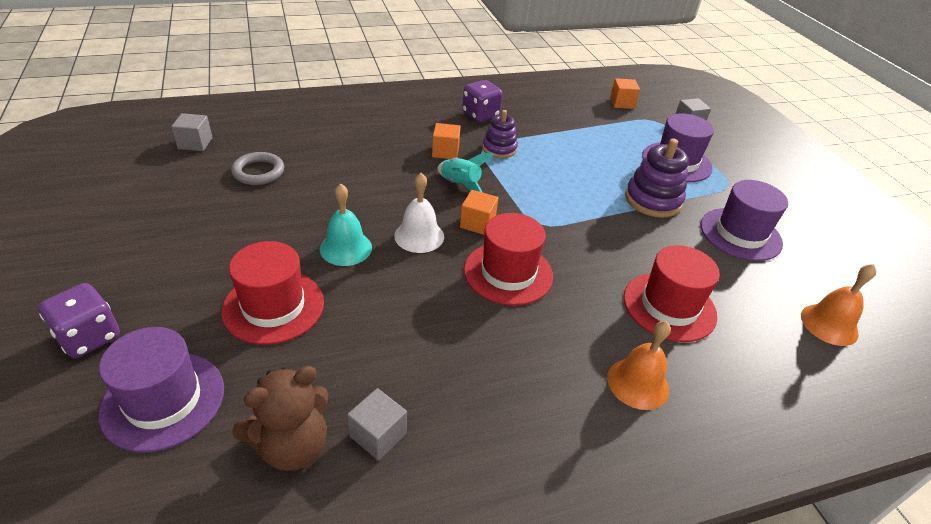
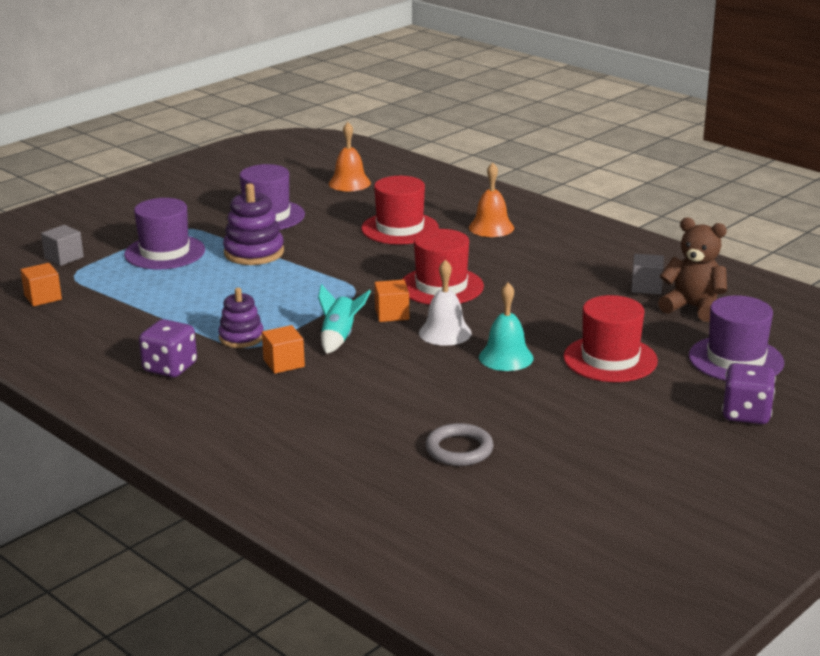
camera: 115 degrees left, 15 degrees down
(195, 143) = (460, 519): grey cube -> none

